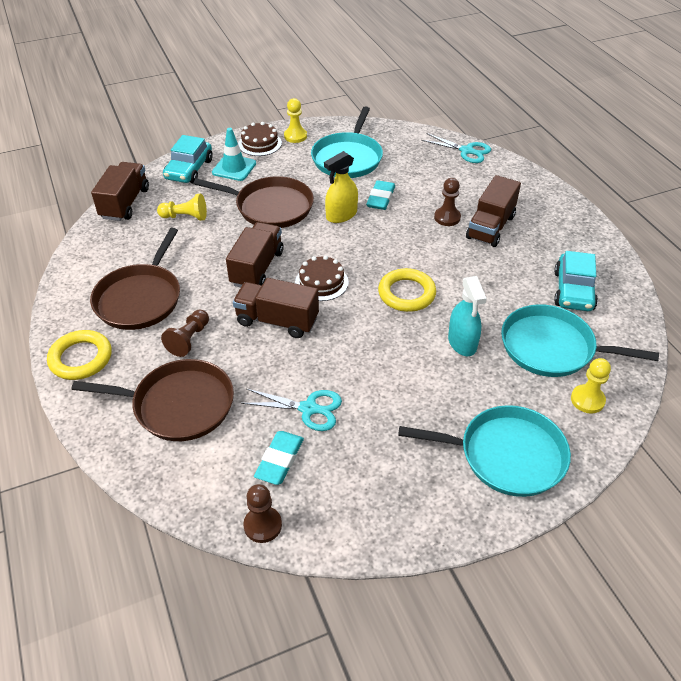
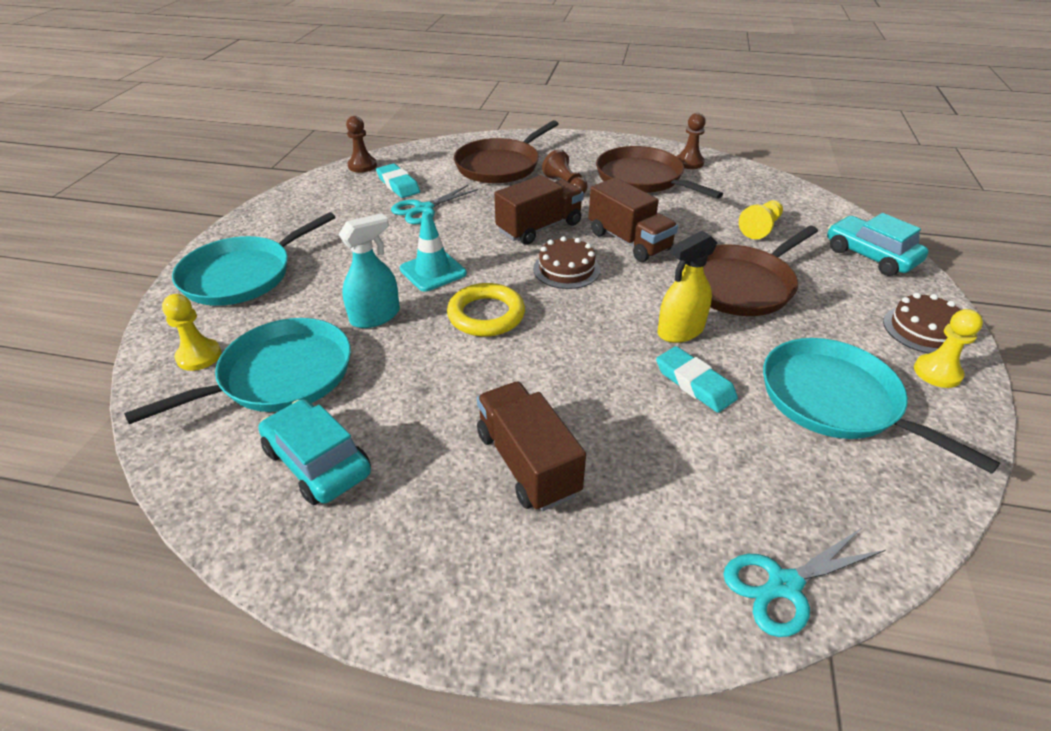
camera: 125 degrees right, 5 degrees down
(81, 358) = (594, 145): yellow ring -> none
(125, 203) = (813, 203): brown truck -> none
(234, 168) = (857, 288): turquoise traffic cone -> turquoise traffic cone (433, 271)
(341, 215) = (680, 331): yellow spray bottle -> yellow spray bottle turned 120 degrees counterclockwise
(447, 217) = (592, 427): brown pawn -> brown pawn (689, 162)
(462, 342) = (375, 316): turquoise spray bottle -> turquoise spray bottle turned 120 degrees clockwise

